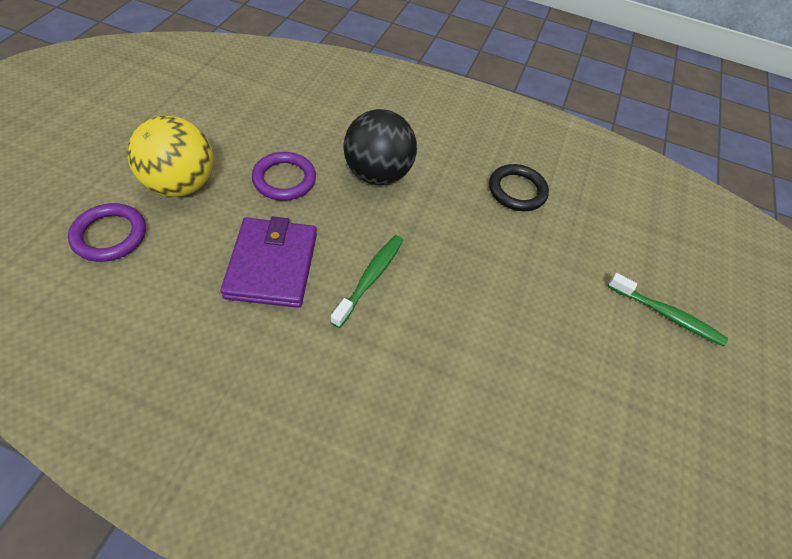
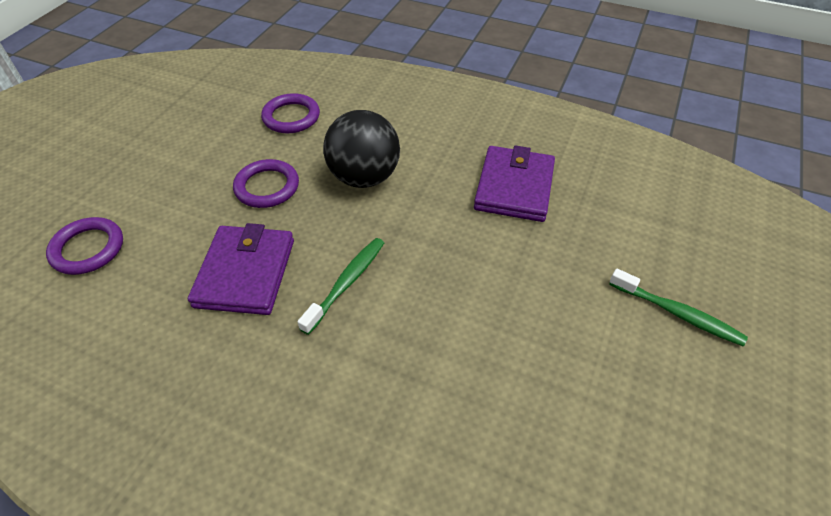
camera: 10 degrees right, 5 degrees down
(181, 184) = (163, 197): yellow ball -> none
(301, 109) = (291, 117): none -> purple ring
(517, 191) = (514, 187): black ring -> purple wallet

